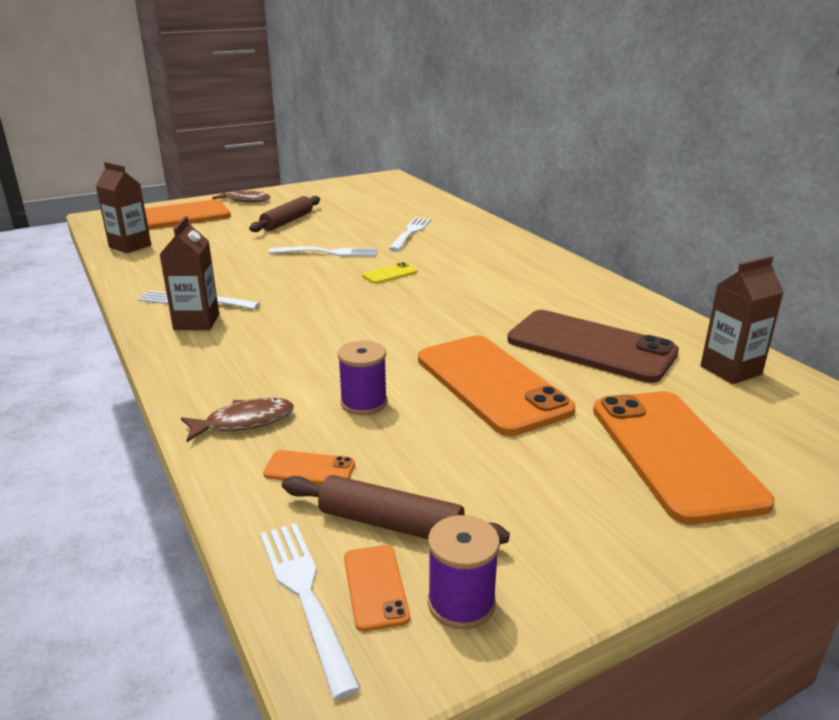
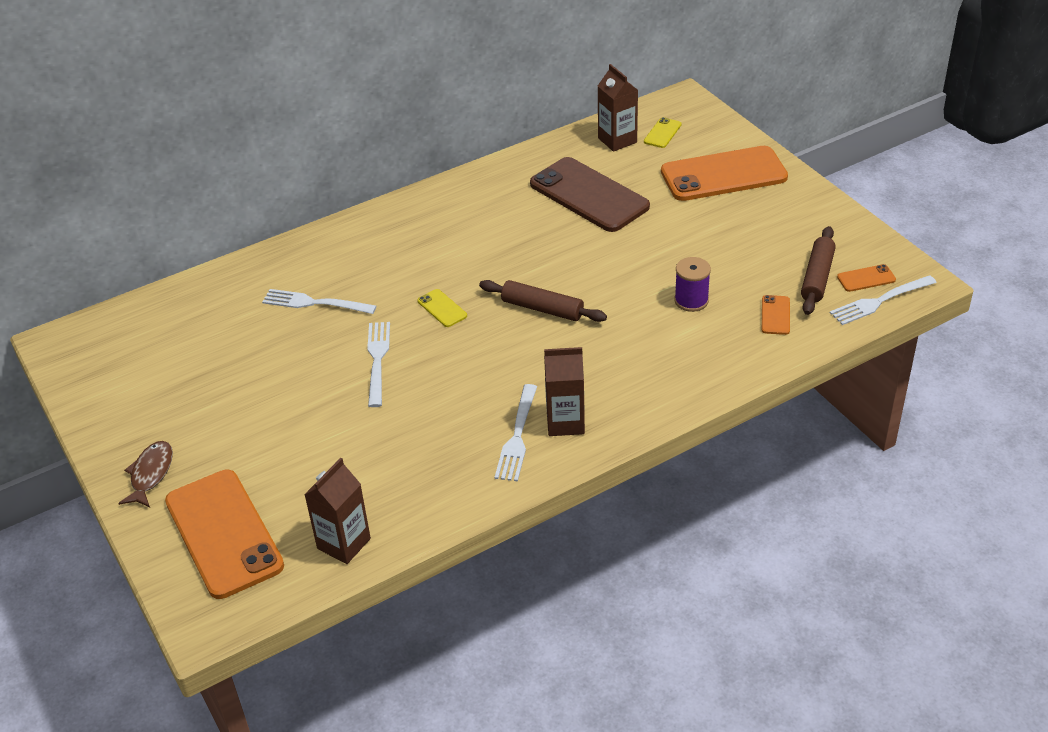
camera: 90 degrees left, 15 degrees up
(244, 422) = (728, 355): brown fish -> none
(287, 221) = (259, 412): brown rolling pin -> brown rolling pin (542, 308)
(461, 603) = (867, 250): purple spool -> none
(491, 384) = (653, 242): orange phone -> none
(591, 346) = (589, 195): brown phone -> brown phone turned 75 degrees counterclockwise
(770, 406) = (662, 133): none -> yellow phone

